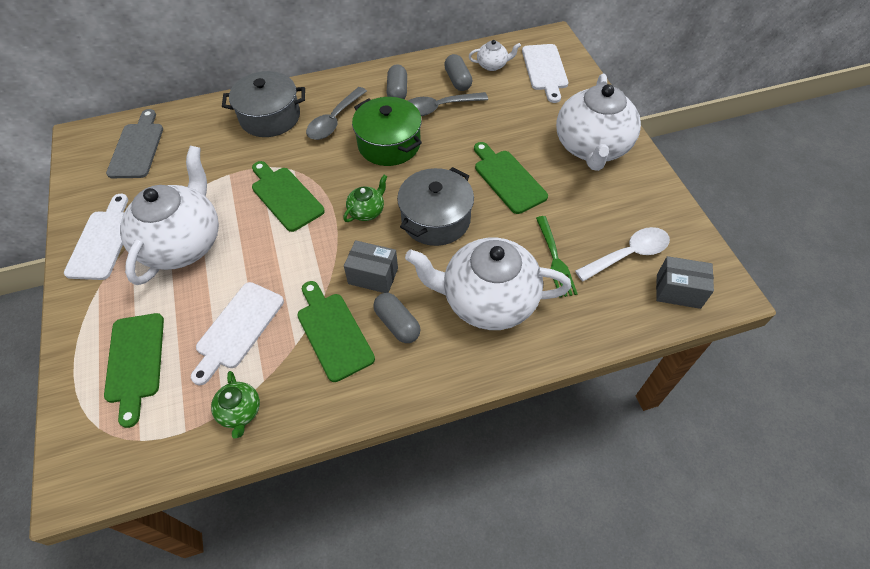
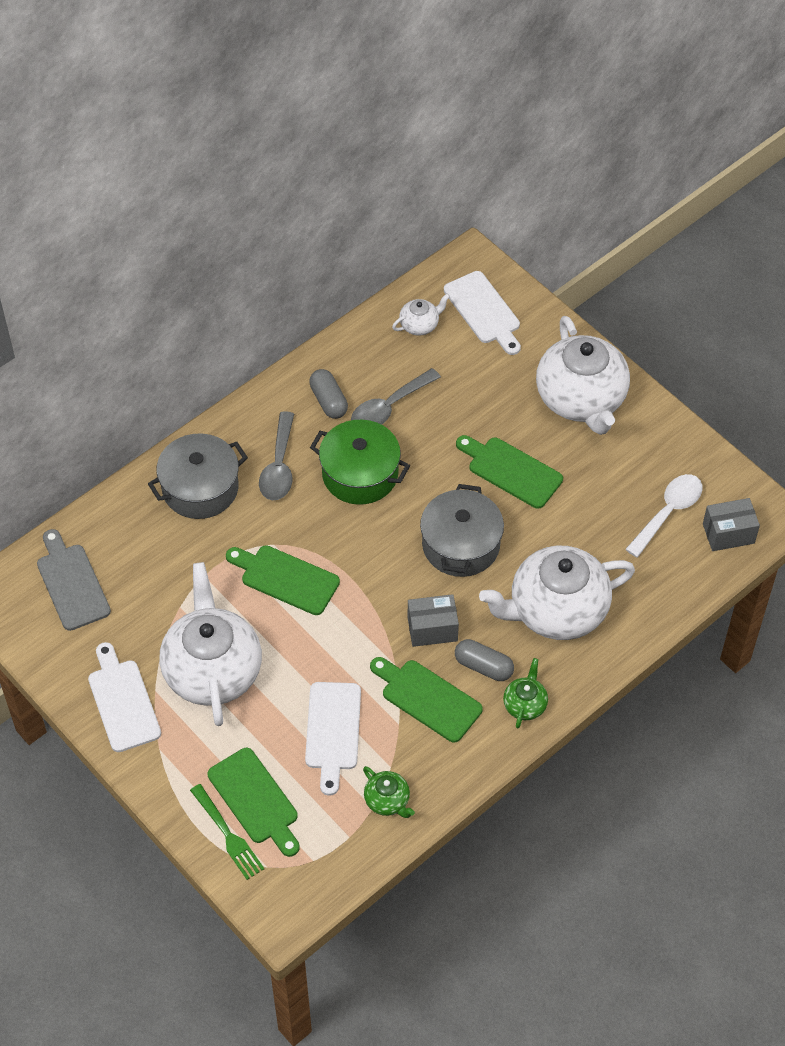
camera: 25 degrees left, 0 degrees up
(367, 211) = (384, 562): green teapot -> green teapot (525, 704)
(458, 80) = (390, 361): grey capsule -> none
(554, 258) = (600, 543): green fork -> green fork (227, 834)

